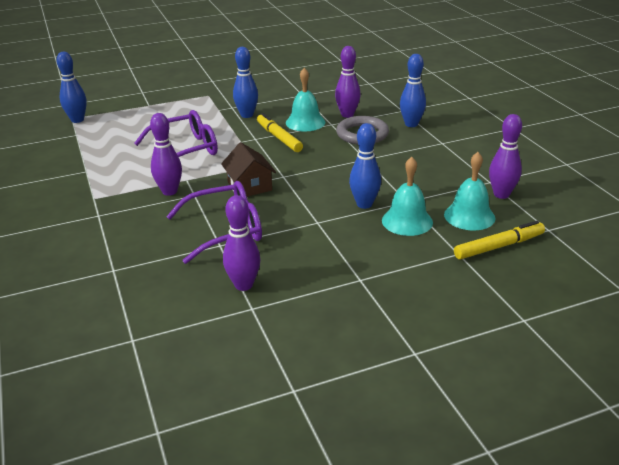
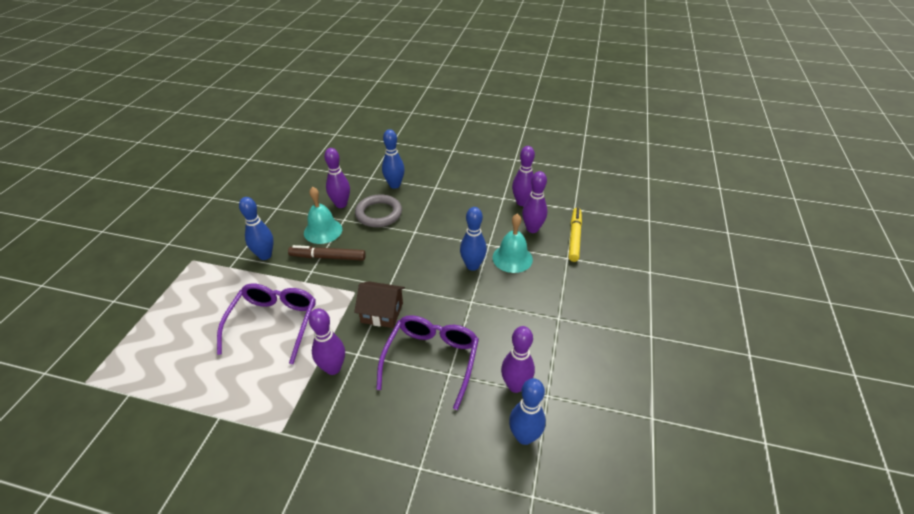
camera: 55 degrees left, 10 degrees up
(77, 120) = (96, 379): blue bowling pin -> blue bowling pin (524, 436)
(279, 138) = (328, 257): yellow marker -> brown marker
(469, 216) = (532, 229): turquoise bell -> purple bowling pin

